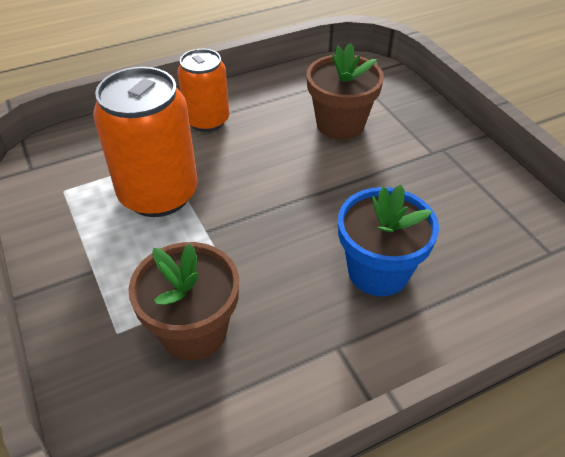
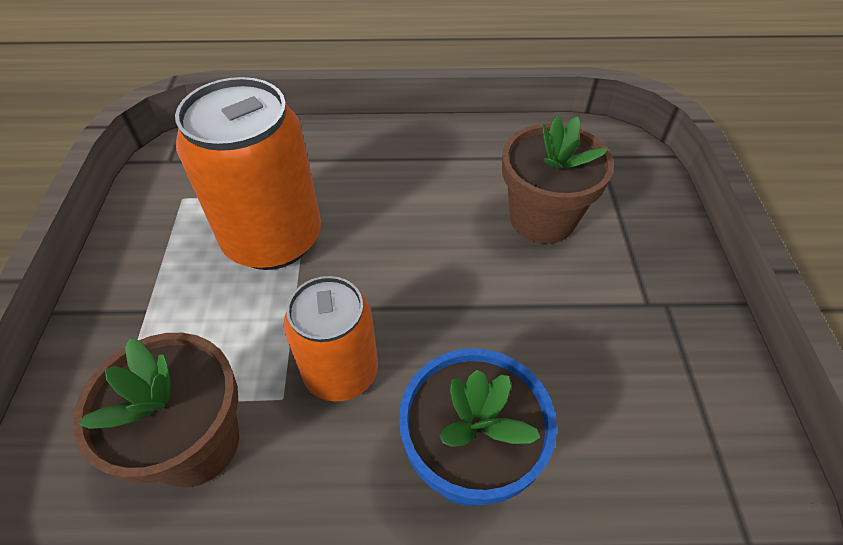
camera: 25 degrees right, 5 degrees up
(207, 120) = (384, 162): orange can -> orange can (341, 371)

